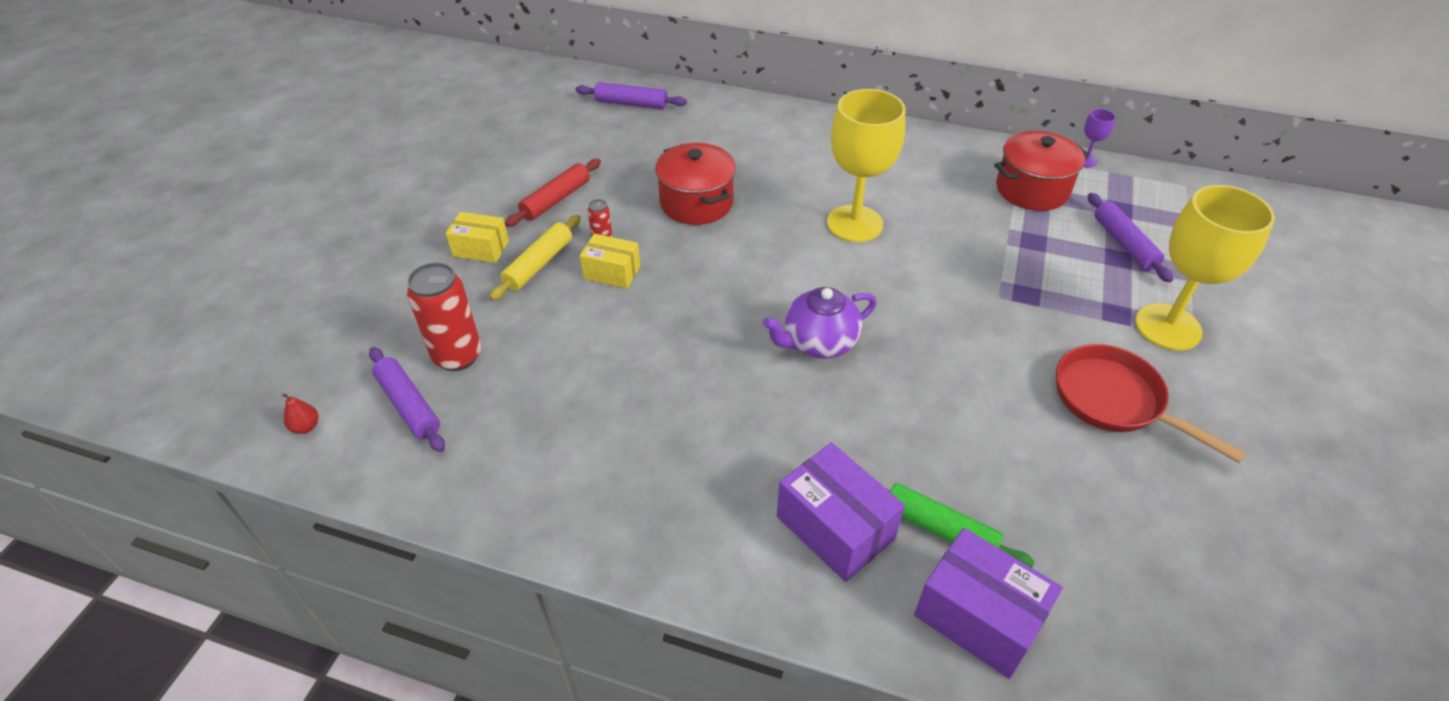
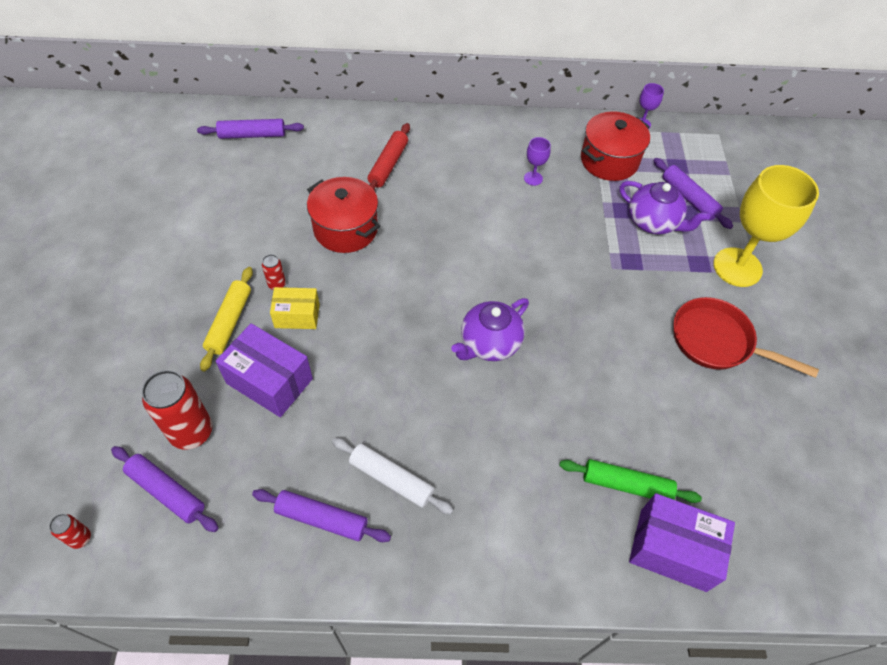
camera: 20 degrees left, 10 degrees up
(306, 427) = (80, 538): red pear -> red can
(481, 248) = (170, 318): yellow box -> none
(556, 200) = (220, 252): red rolling pin -> red rolling pin (388, 165)
(560, 472) = (322, 518): none -> purple rolling pin
(653, 452) = (391, 479): none -> white rolling pin
(835, 527) = (552, 506): purple box -> purple box (269, 381)
(854, 224) = (482, 222): yellow goblet -> none
(931, 192) = (533, 178): none -> purple goblet
(1068, 260) = (653, 222): none -> purple teapot

